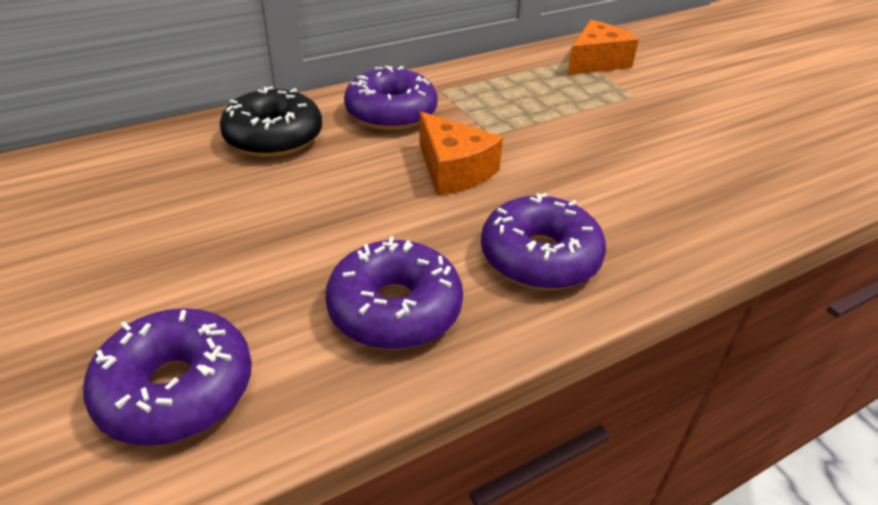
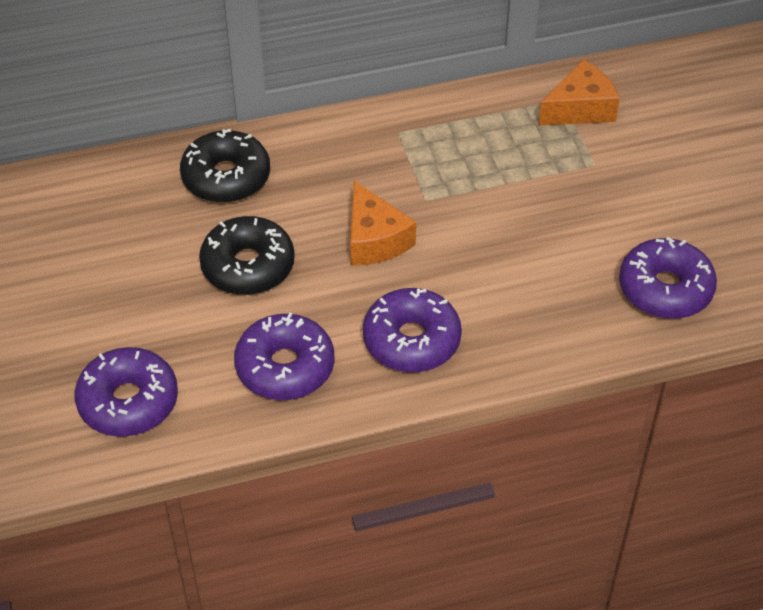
camera: 15 degrees right, 10 degrees up
(317, 210) = (248, 266): none -> black donut
(391, 113) = (340, 159): purple donut -> purple donut (665, 289)

